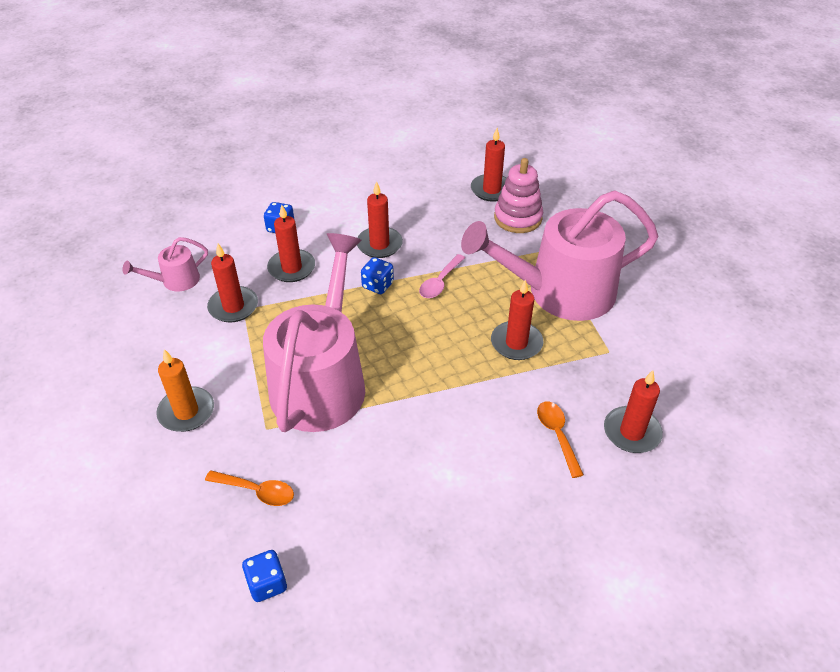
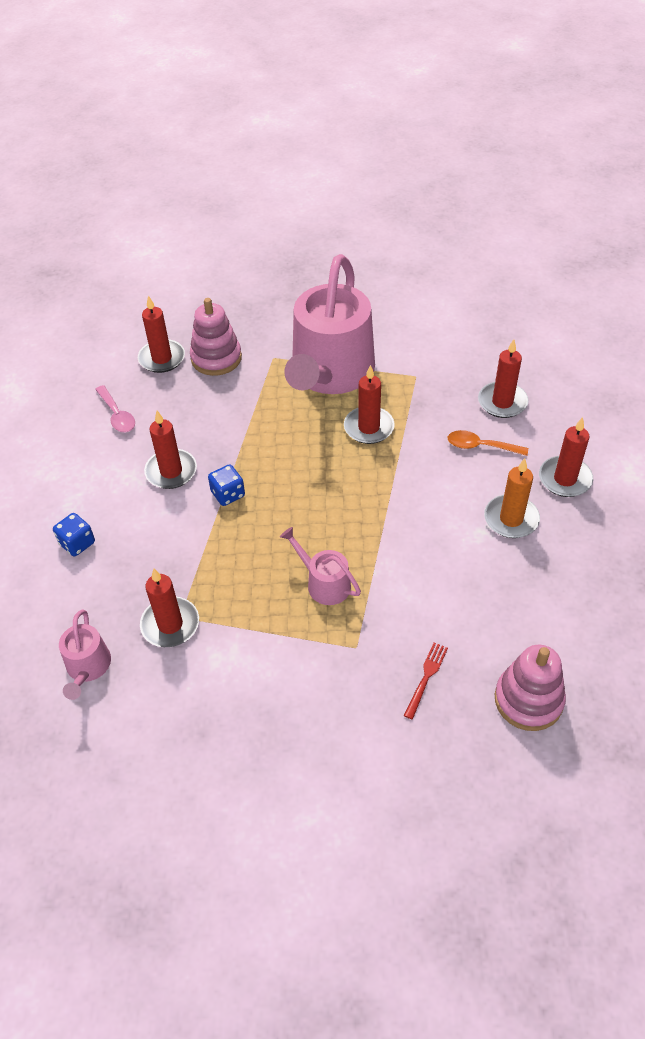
camera: 60 degrees left, 5 degrees up
(186, 412) = (293, 709): orange candle -> orange candle (511, 519)
(257, 491) = (426, 677): orange spoon -> red fork
(267, 584) = (528, 700): blue dice -> pink stacking toy
(291, 268) = (149, 554): red candle -> red candle (565, 479)
(321, 381) = (324, 583): pink watering can -> pink watering can, size x0.43
(440, 282) = (258, 447): pink spoon -> pink spoon (117, 415)

